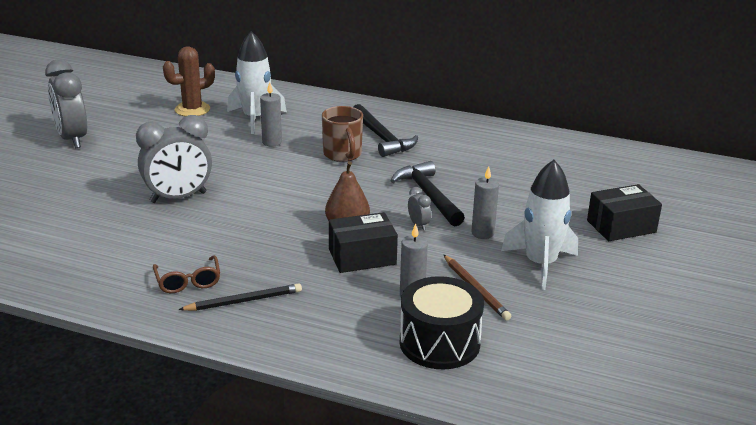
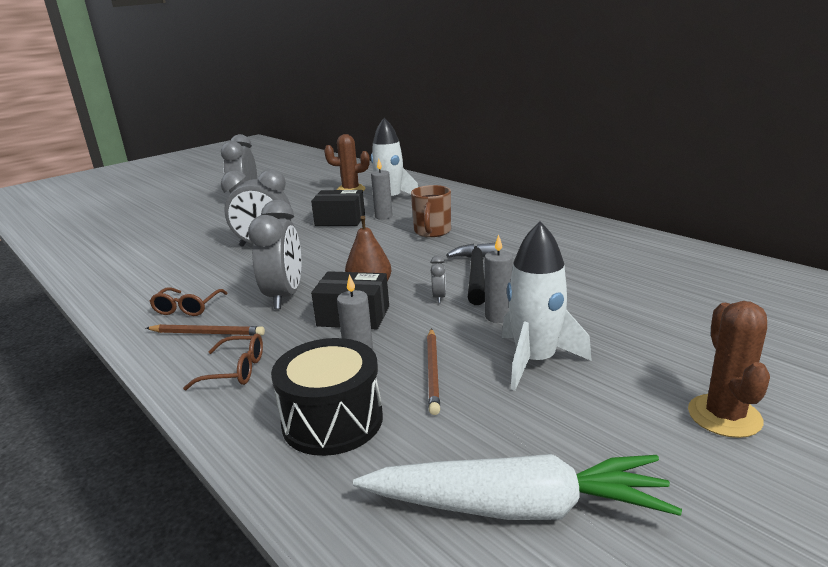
camera: 30 degrees right, 5 degrees down
(243, 301) = (207, 333): black pencil -> brown pencil
(274, 251) = (285, 296): none -> grey clock
(315, 326) = (236, 370): none -> brown glasses
(382, 138) = (481, 223): black hammer -> none
(607, 361) = (517, 507): none -> white carrot
(621, 226) = (677, 339): black box -> black box (340, 220)
(681, 276) = (724, 416): none -> brown cactus

